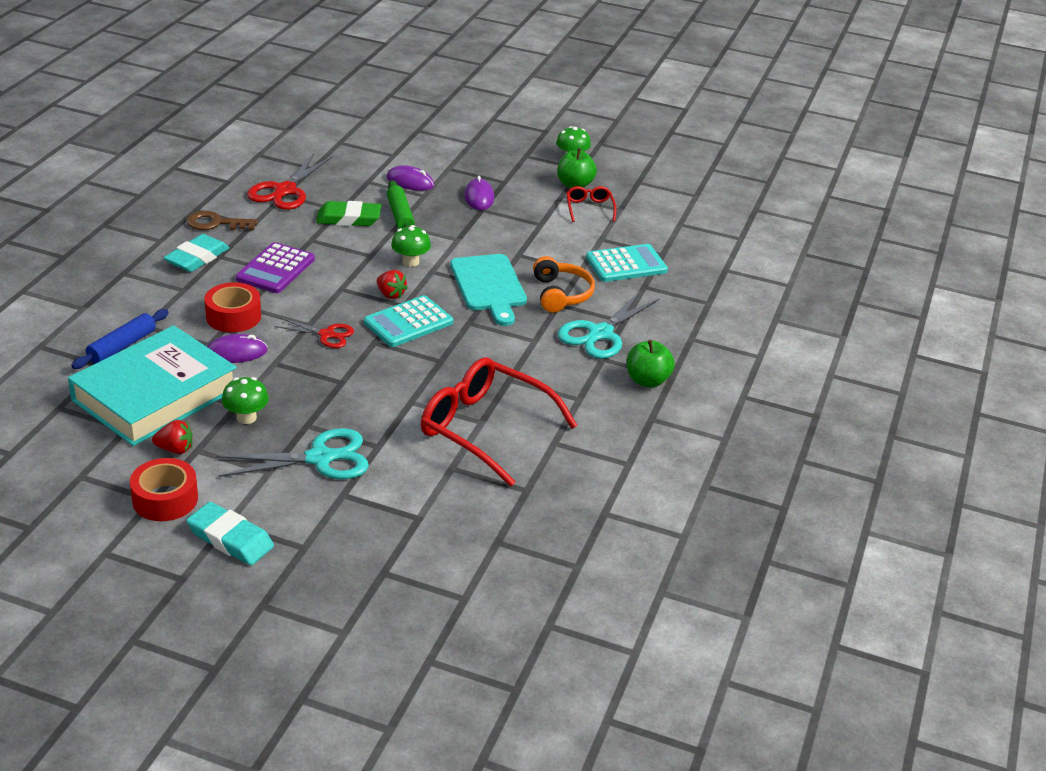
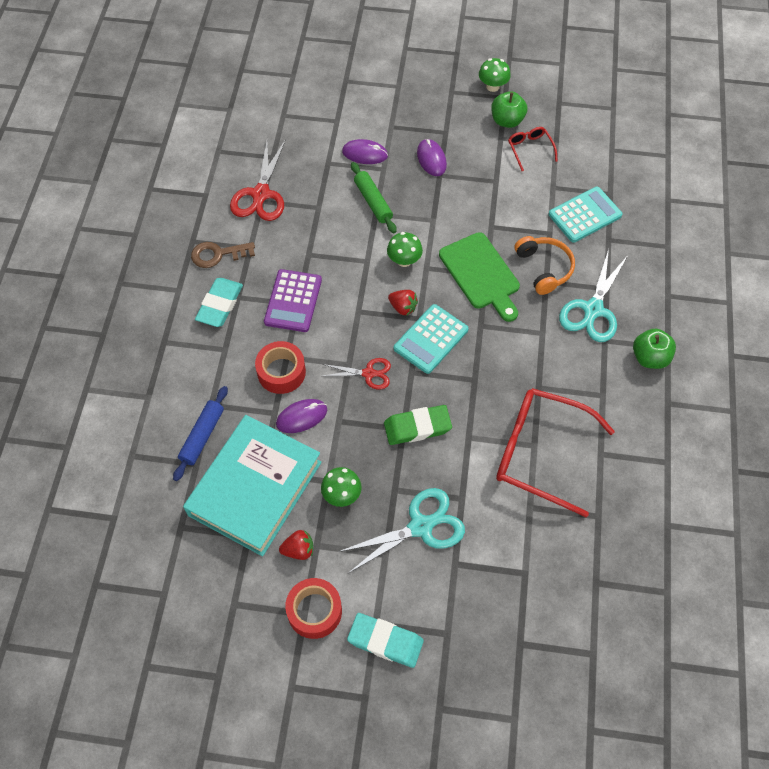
camera: 10 degrees left, 25 degrees up
(348, 218) = (330, 217): green eraser -> green eraser (417, 427)
(489, 286) = (481, 274): turquoise cutting board -> green cutting board

